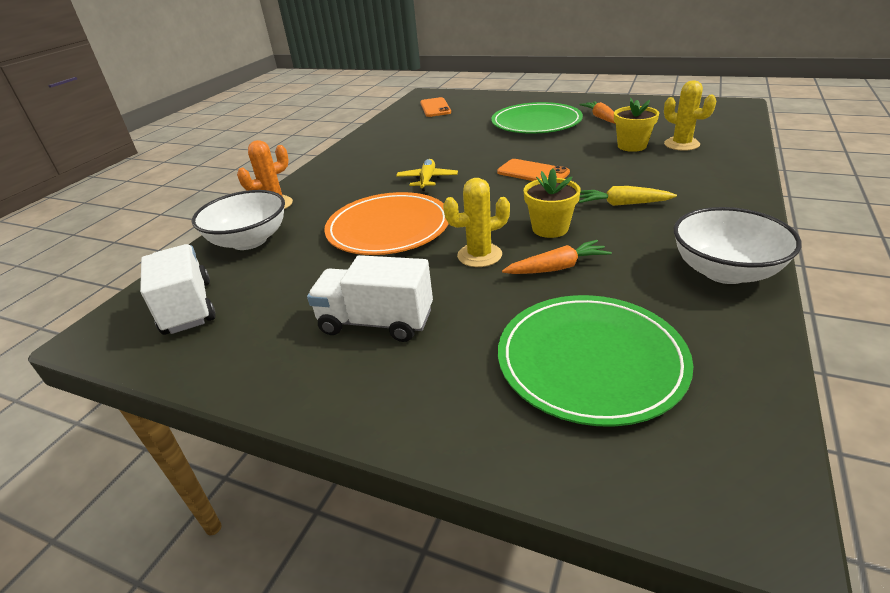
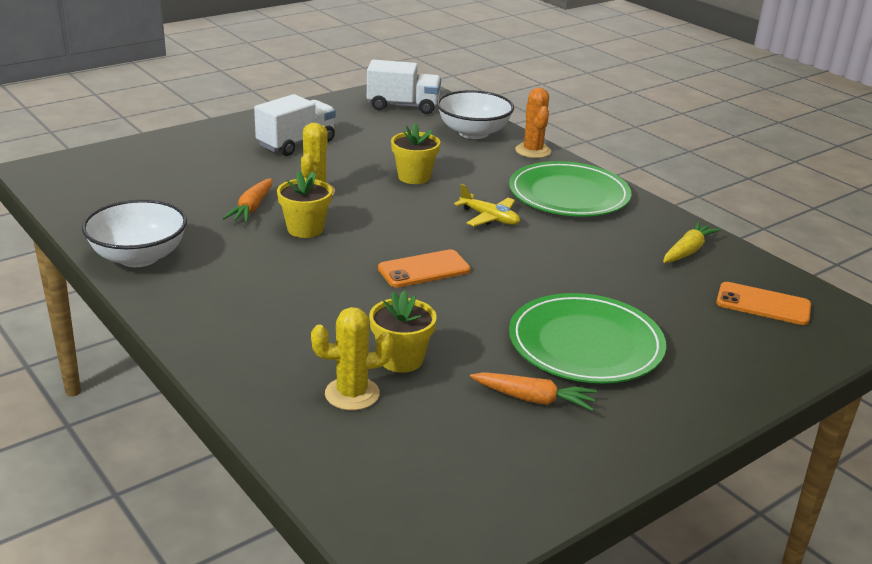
camera: 115 degrees right, 5 degrees down
(388, 228) = (414, 177): orange plate -> yellow flower pot
(590, 361) = (160, 179): green plate -> green plate (569, 194)
(622, 204) = (287, 276): yellow carrot -> yellow carrot (688, 251)

